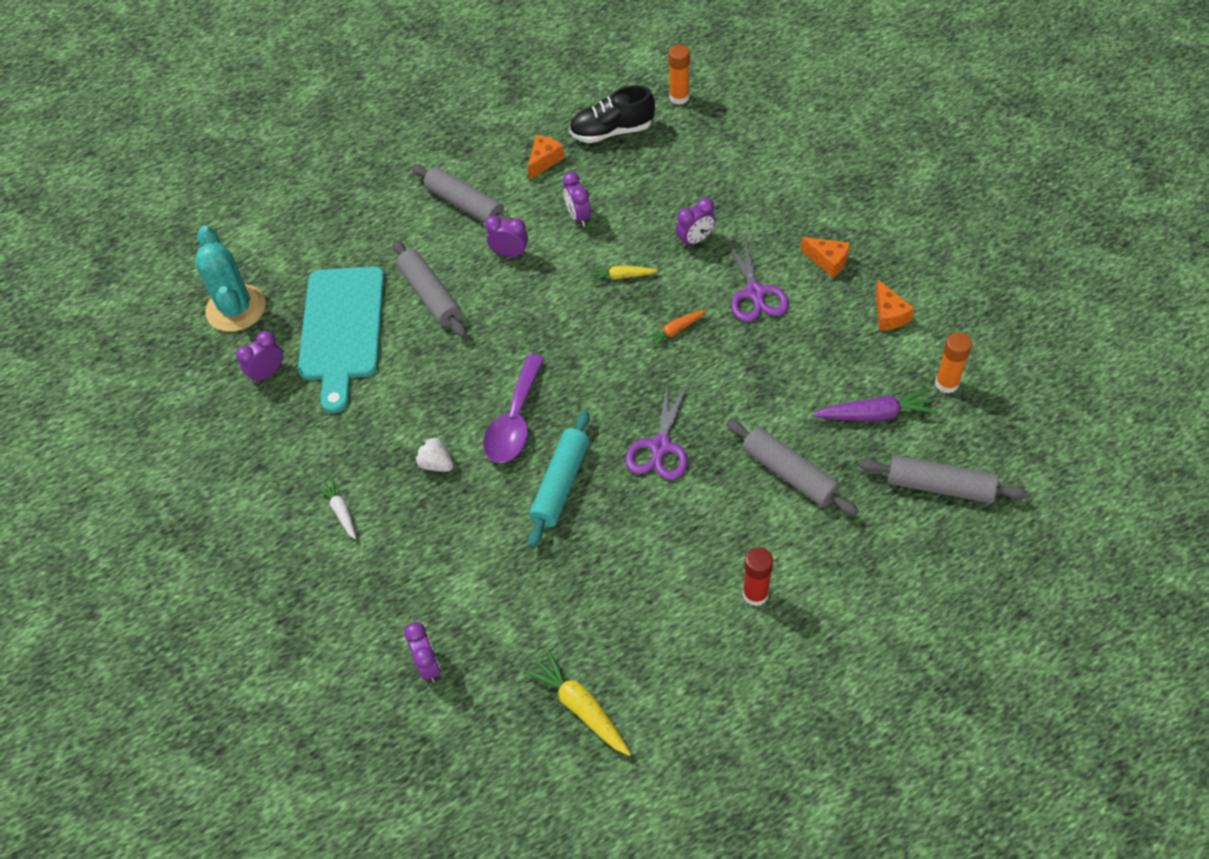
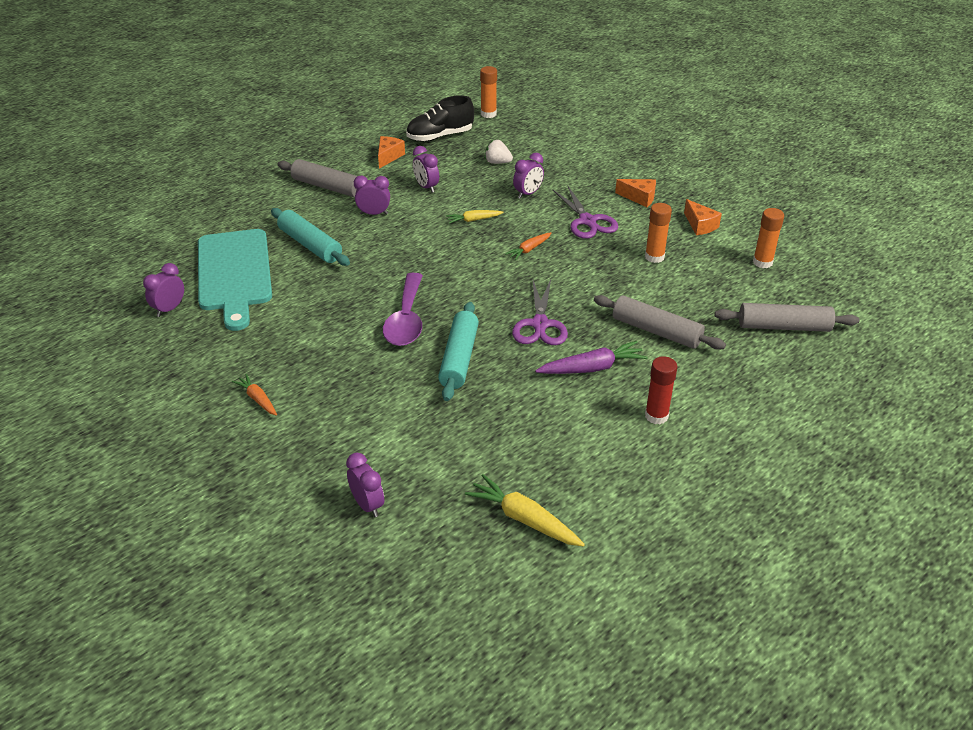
camera: 15 degrees left, 15 degrees down
(236, 308) = (132, 268): turquoise cactus -> none
(341, 512) = (257, 399): white carrot -> orange carrot
(430, 295) = (310, 245): grey rolling pin -> turquoise rolling pin
(436, 464) = (341, 356): white strawberry -> white strawberry (497, 162)
(819, 360) = (654, 257): none -> orange glue stick
(875, 414) = (713, 286): purple carrot -> purple carrot (592, 368)

